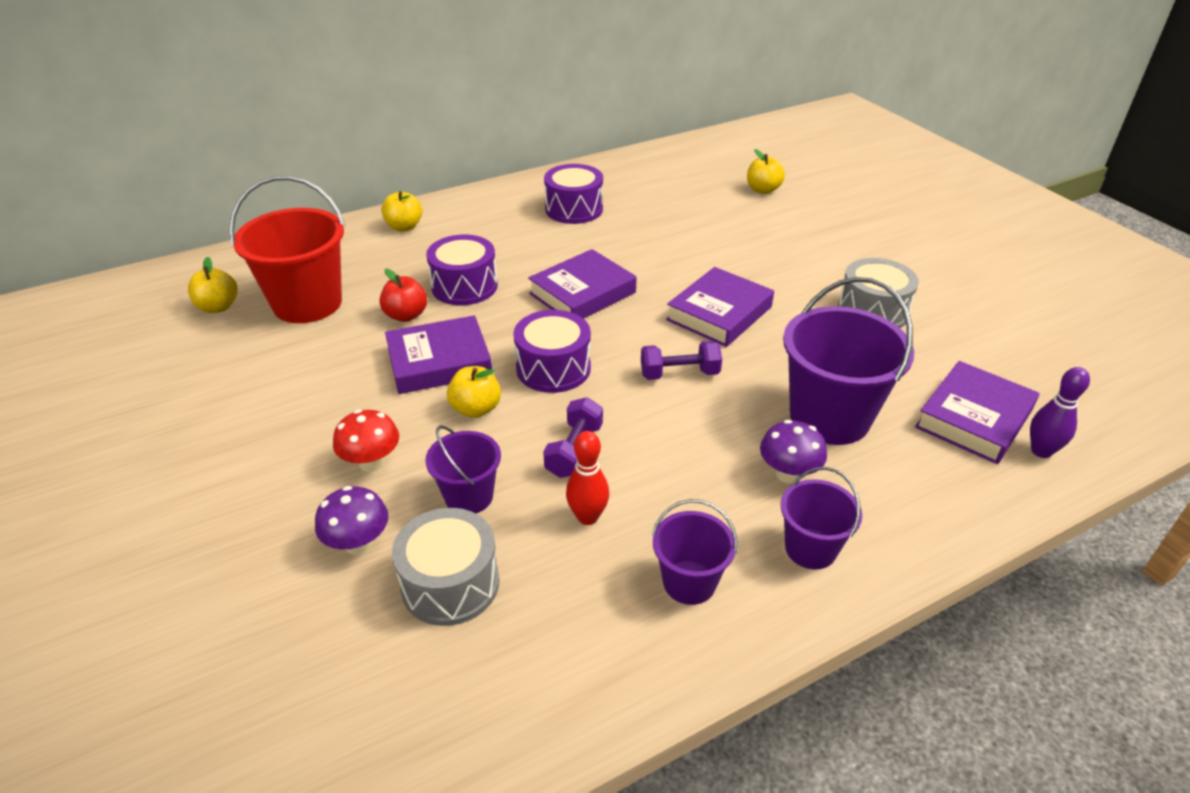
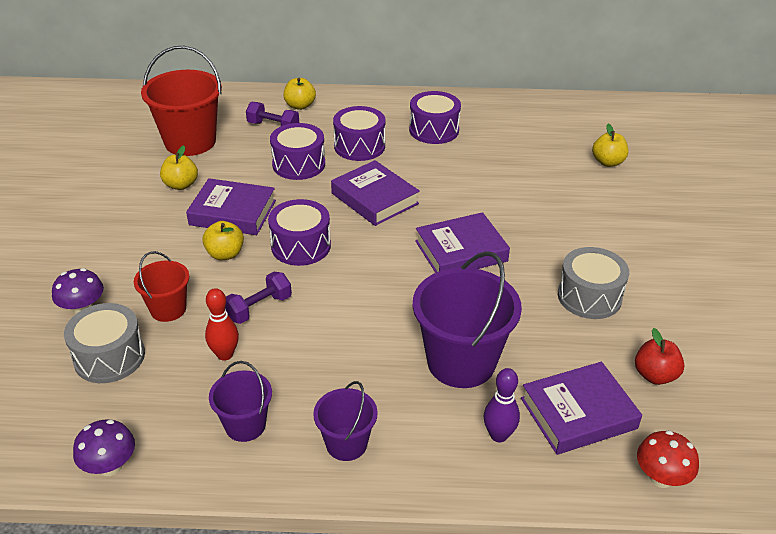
camera: 30 degrees right, 0 degrees up
(218, 307) = (137, 126): yellow apple -> yellow apple (181, 185)
(371, 462) = (134, 263): red mushroom -> red mushroom (661, 478)
(406, 315) = (242, 172): red apple -> red apple (655, 375)
(469, 496) = (168, 309): purple bucket -> red bucket
(513, 247) = (359, 146): none -> purple drum
(582, 293) = (375, 198): purple book -> purple book turned 60 degrees clockwise
(679, 374) = (383, 285): purple dumbbell -> purple dumbbell (273, 127)
(788, 474) = (386, 388): purple mushroom -> purple mushroom (110, 466)
(1041, 451) = (607, 462): purple bowling pin -> purple bowling pin (498, 435)

